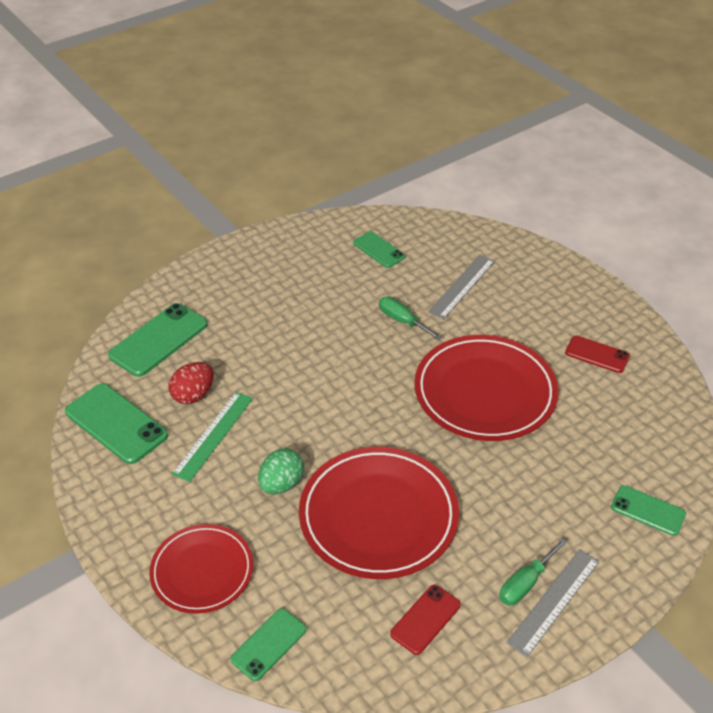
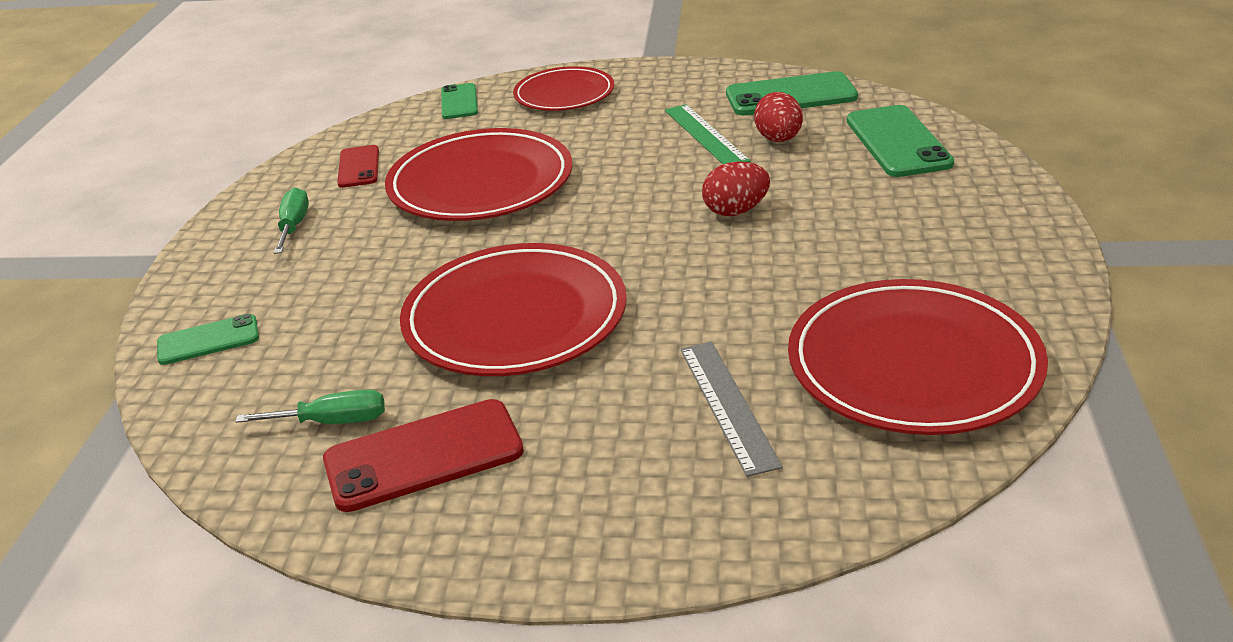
camera: 135 degrees right, 10 degrees down
(281, 484) = (593, 150): green egg -> none
(302, 367) = (736, 211): none -> red egg
(378, 250) = (913, 364): green phone -> red plate
(402, 321) = (722, 314): green screwdriver -> green screwdriver (333, 422)
(554, 601) = (256, 232): grey ruler -> none
(597, 354) = (423, 456): red phone -> red phone, size x1.66

